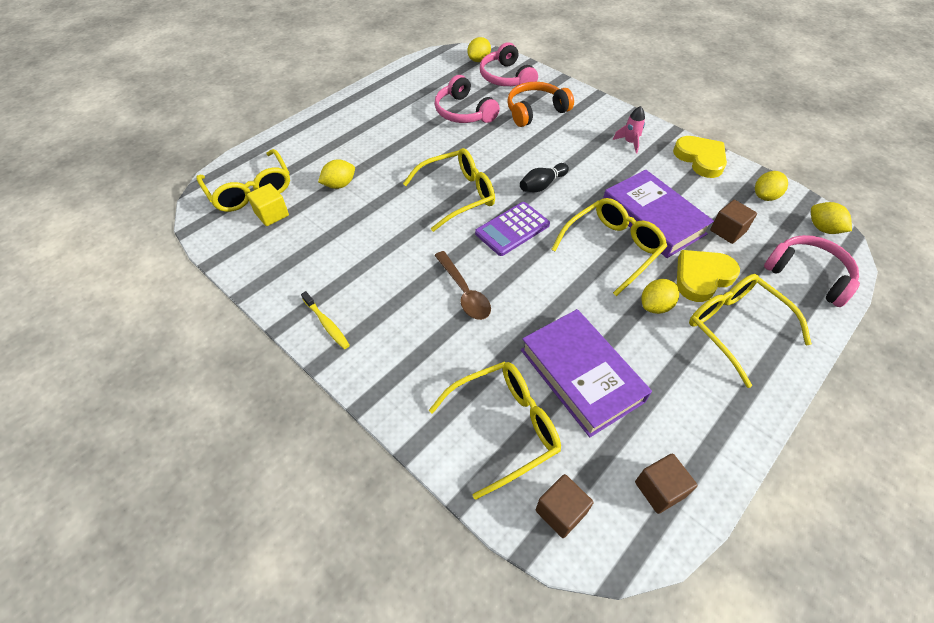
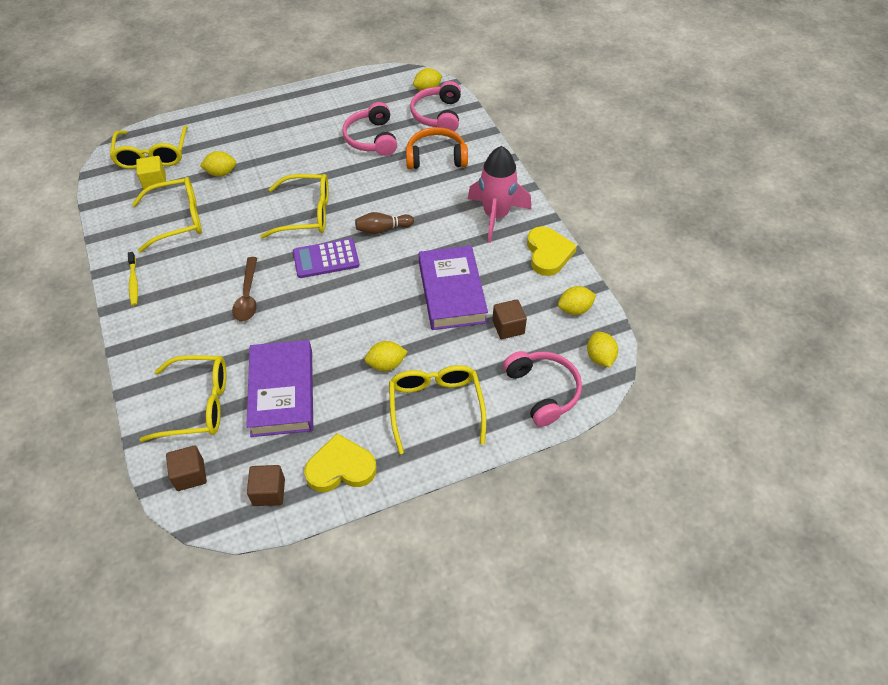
camera: 25 degrees right, 0 degrees up
(542, 185) = (382, 229): black bowling pin -> brown bowling pin
(612, 248) = (393, 305): yellow glasses -> yellow glasses (178, 220)
(630, 142) = (496, 216): pink rocket -> pink rocket, size x2.13
(702, 277) = (447, 357): yellow heart -> yellow heart (341, 468)

